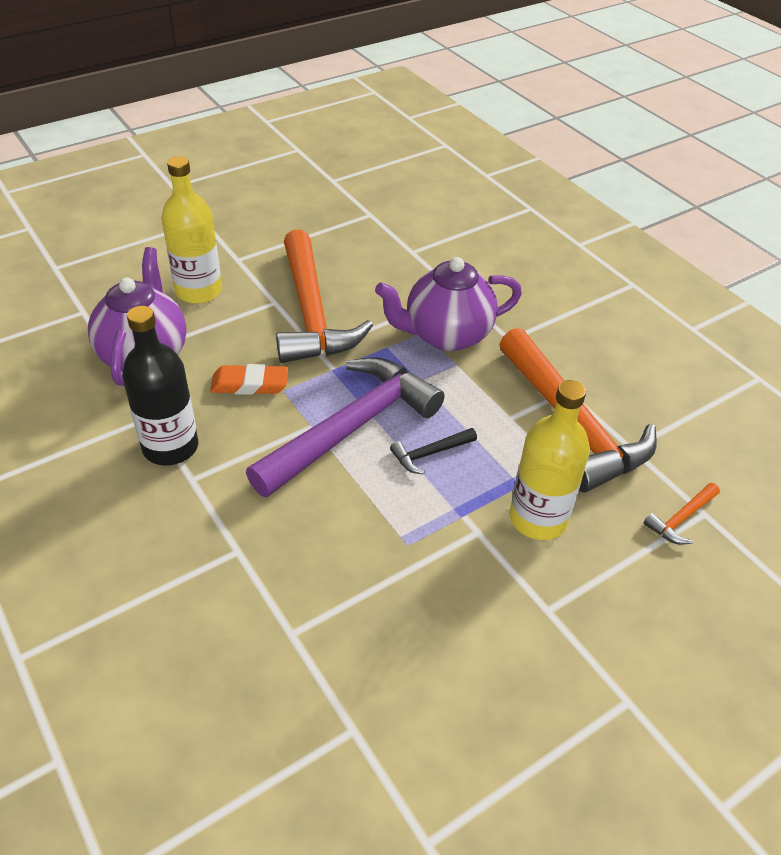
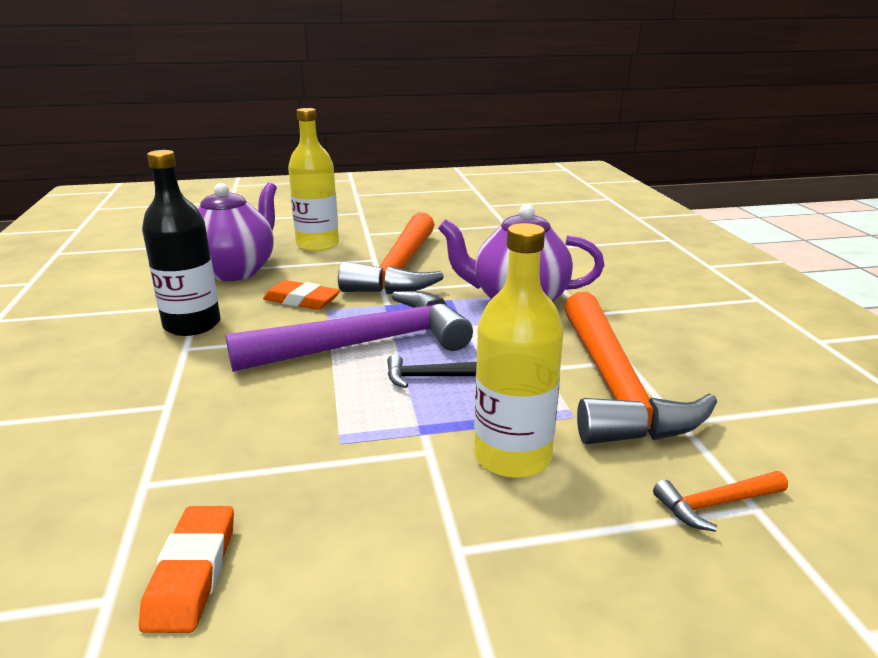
camera: 25 degrees right, 20 degrees down
(392, 690) = (192, 573): none -> orange eraser

